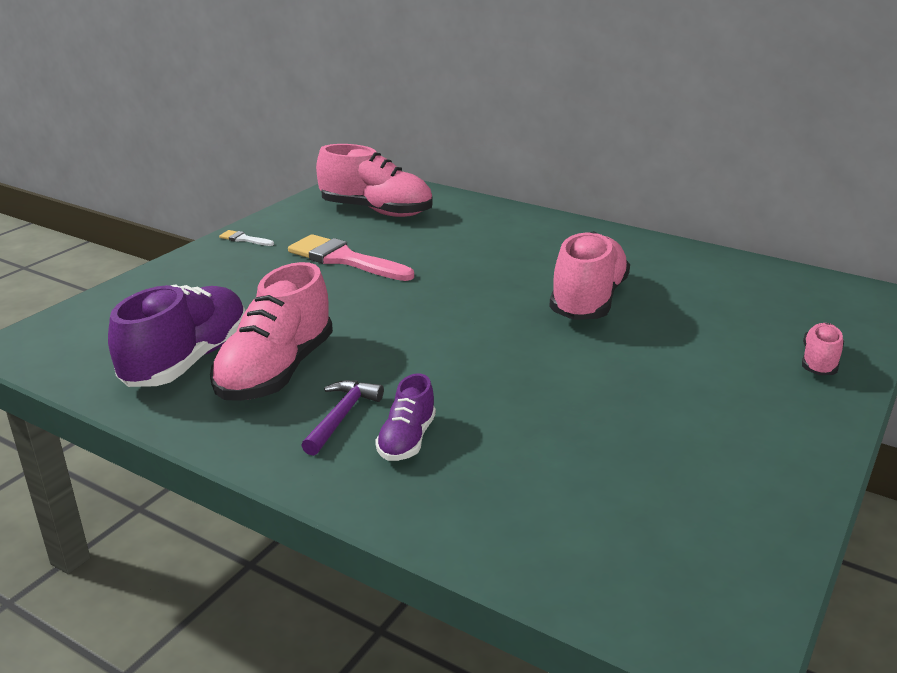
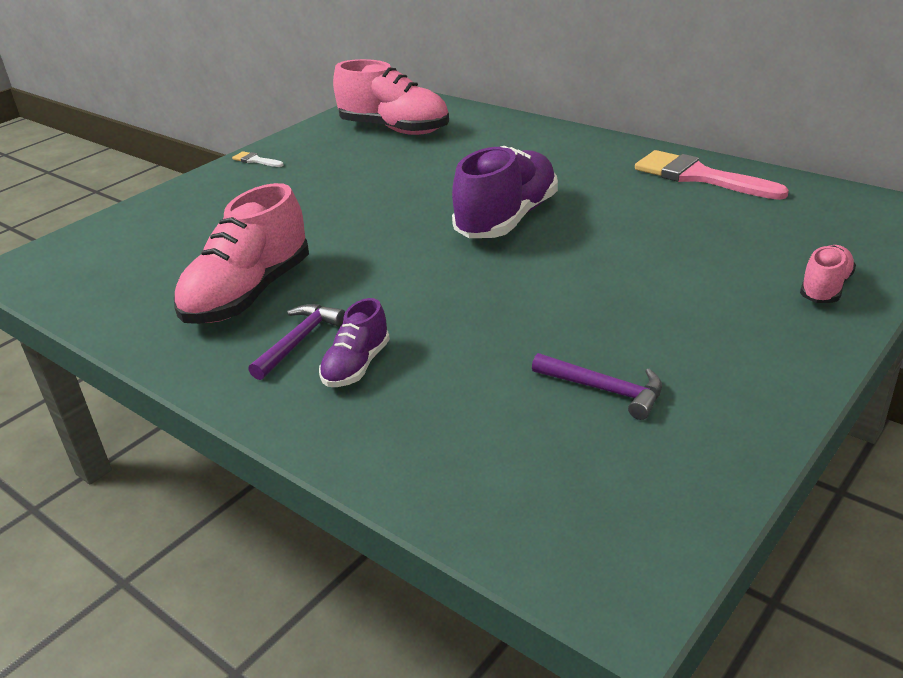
camera: 10 degrees right, 5 degrees up
(187, 361) = (168, 283): purple shoe -> purple shoe (507, 219)
(344, 259) = (348, 180): pink brush -> pink brush (699, 176)
(588, 301) = (587, 221): pink shoe -> none
(651, 458) = (604, 390): none -> purple hammer

